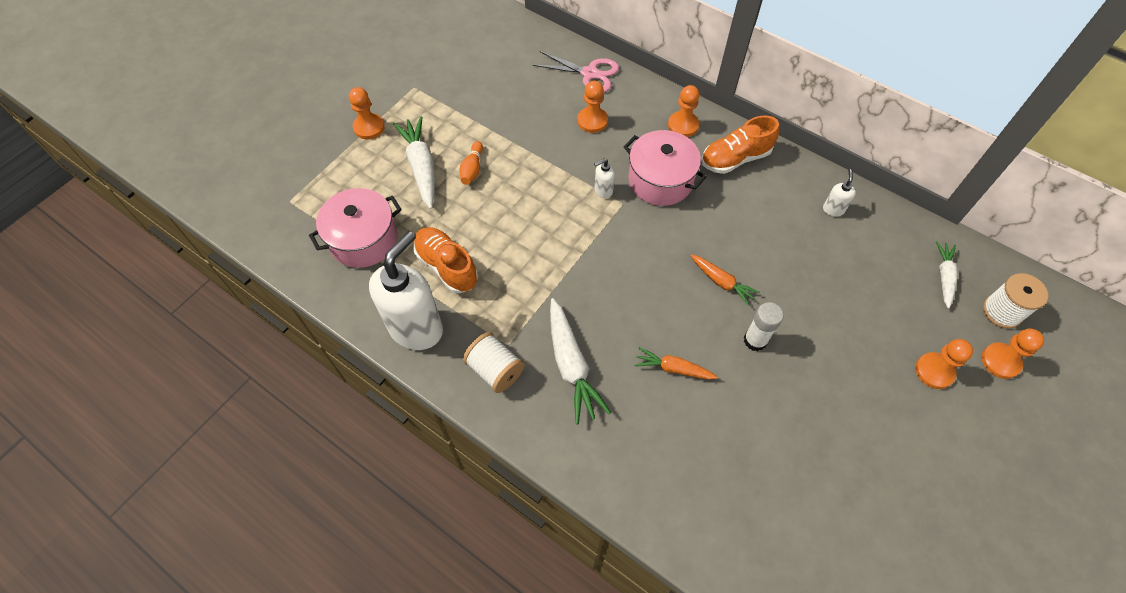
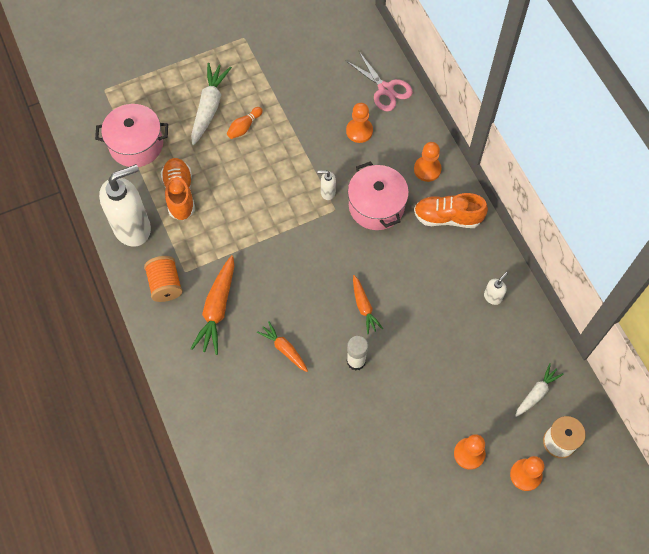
camera: 30 degrees right, 5 degrees up
(369, 127) = (191, 56): orange pawn -> none
(495, 370) = (165, 285): white spool -> orange spool
(571, 365) = (217, 309): white carrot -> orange carrot

